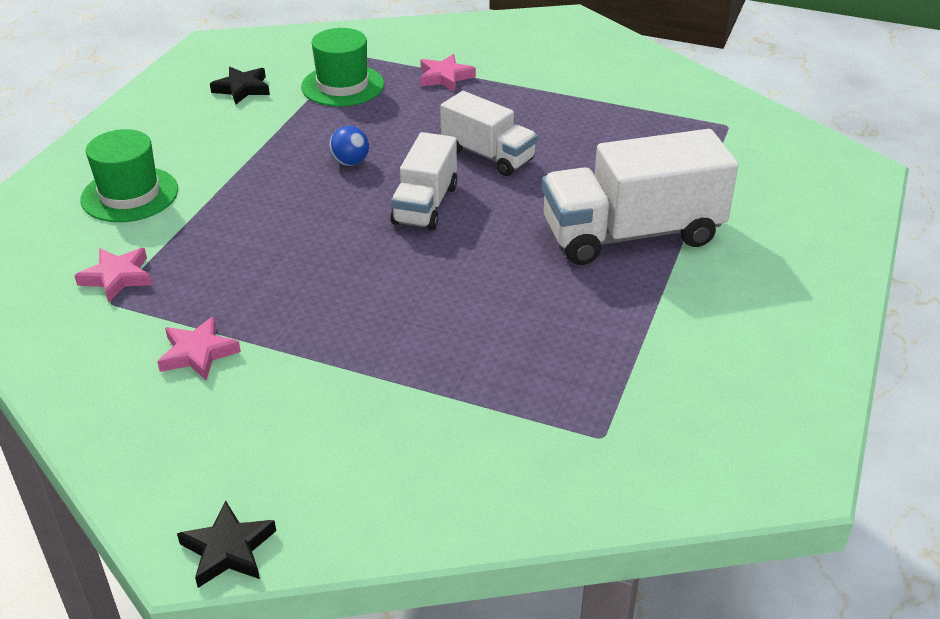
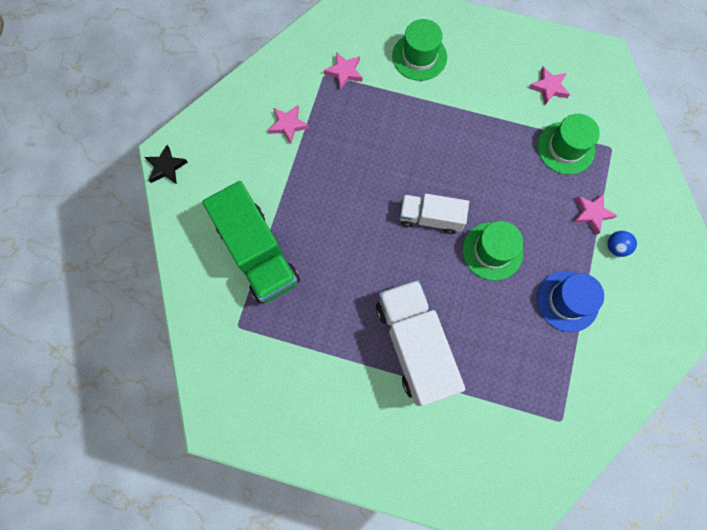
camera: 85 degrees right, 35 degrees up
(242, 89) = (549, 87): black star -> pink star
(350, 162) = (471, 168): blue ball -> blue ball (615, 247)
(458, 404) = (258, 253): none -> green truck
(488, 155) = (492, 251): white truck -> green hat
(566, 106) = (567, 301): none -> blue hat

